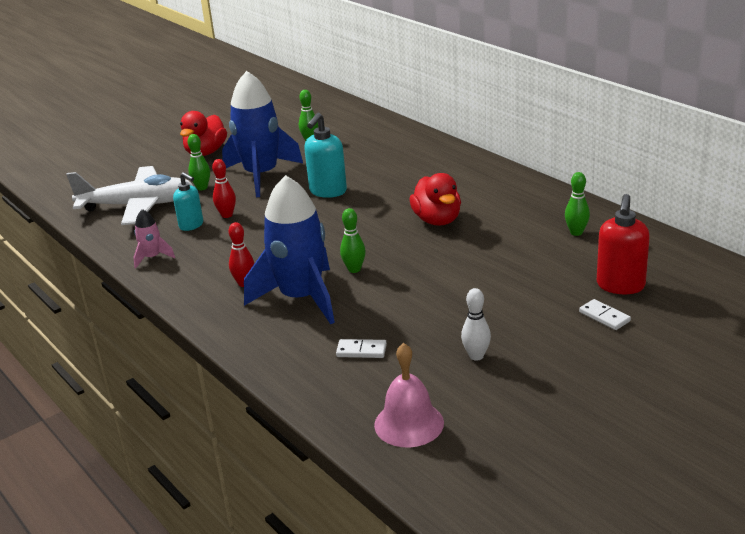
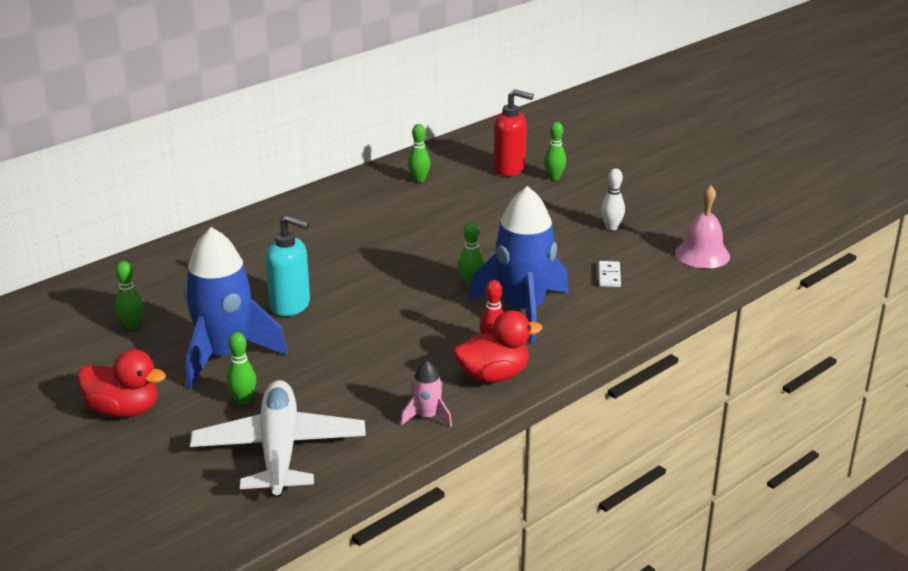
camera: 95 degrees left, 0 degrees up
(191, 225) = (350, 396): turquoise soap dispenser -> none
(227, 215) = (330, 372): red bowling pin -> none
(437, 220) = (379, 241): red duck -> red duck (493, 376)
(604, 316) = (554, 178): white domino -> green bowling pin

